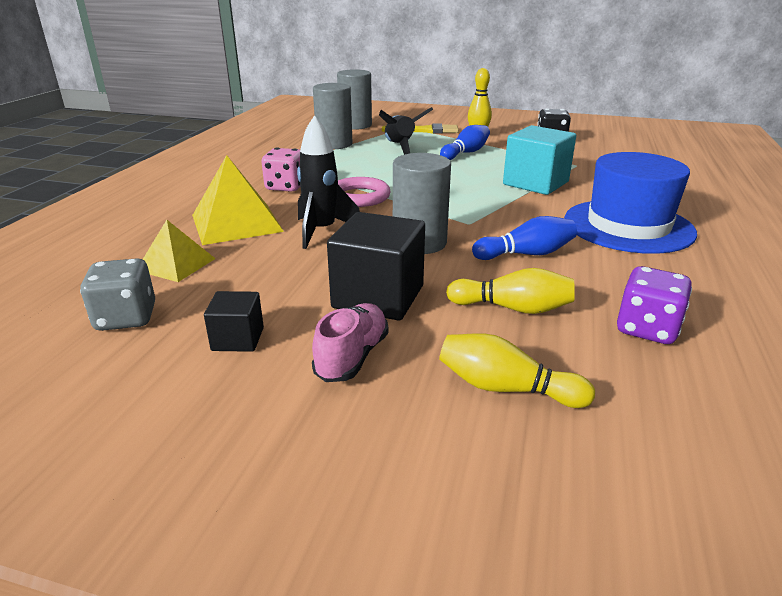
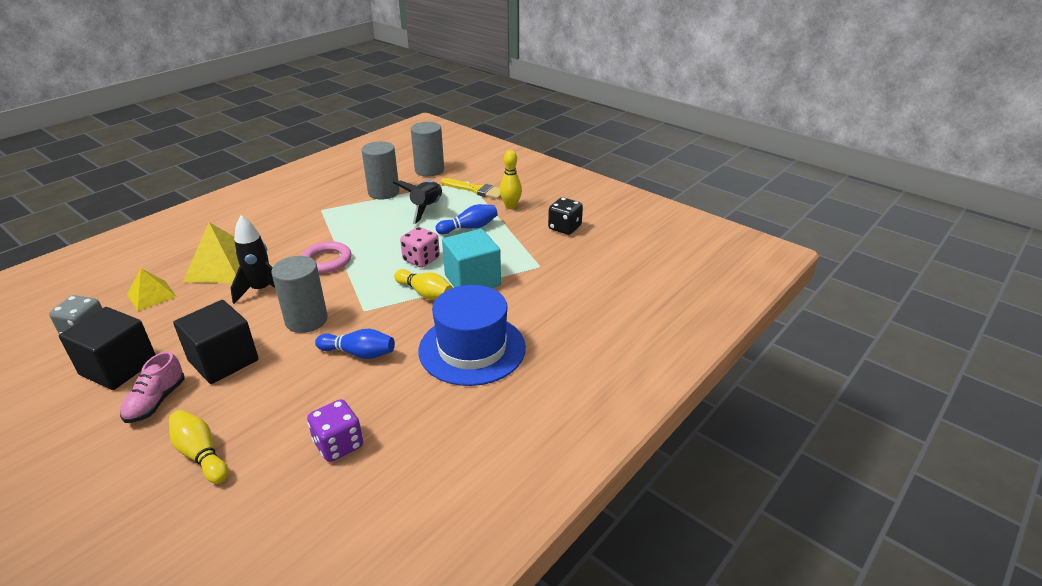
camera: 25 degrees right, 5 degrees up
(238, 339) = (119, 367): black cube -> black cube, size x1.89
(286, 187) = (292, 236): pink dice -> pink dice (421, 260)
(352, 357) = (156, 401): pink shoe -> pink shoe turned 150 degrees clockwise
(512, 308) = (285, 398): yellow bowling pin -> yellow bowling pin (425, 293)

